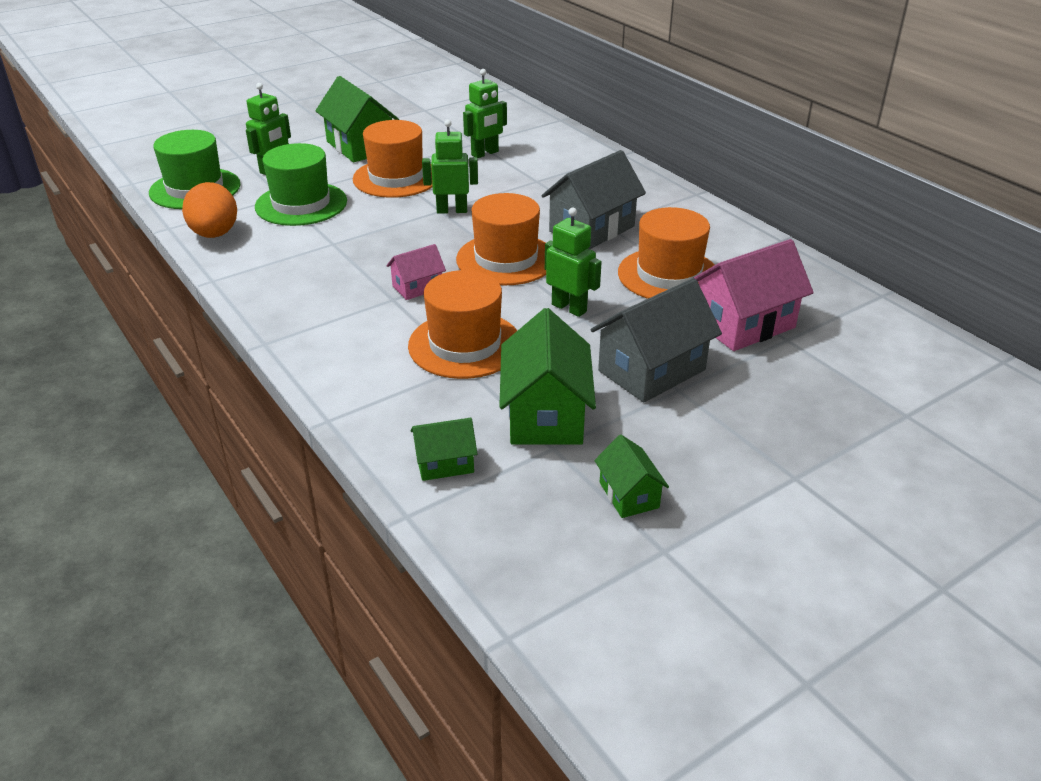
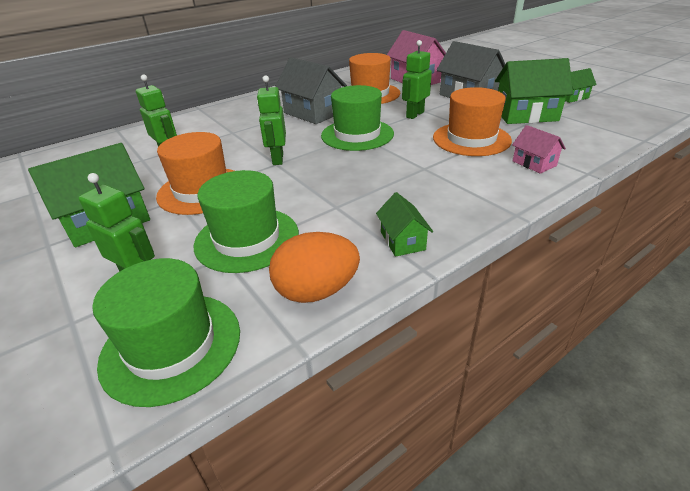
camera: 90 degrees left, 0 degrees up
(417, 287) = (404, 161): pink house -> pink house (534, 163)
(444, 463) = (592, 135): green house -> green house (402, 241)
(506, 259) = (357, 135): orange hat -> green hat

